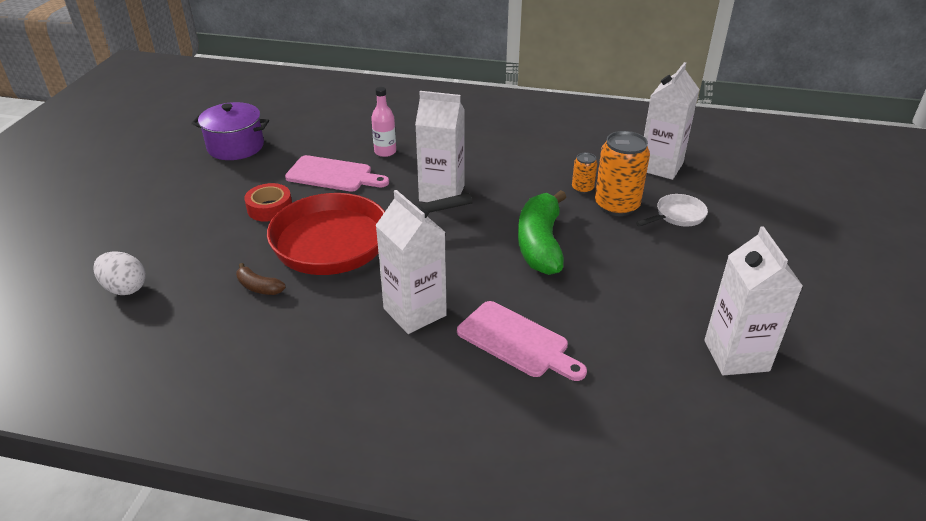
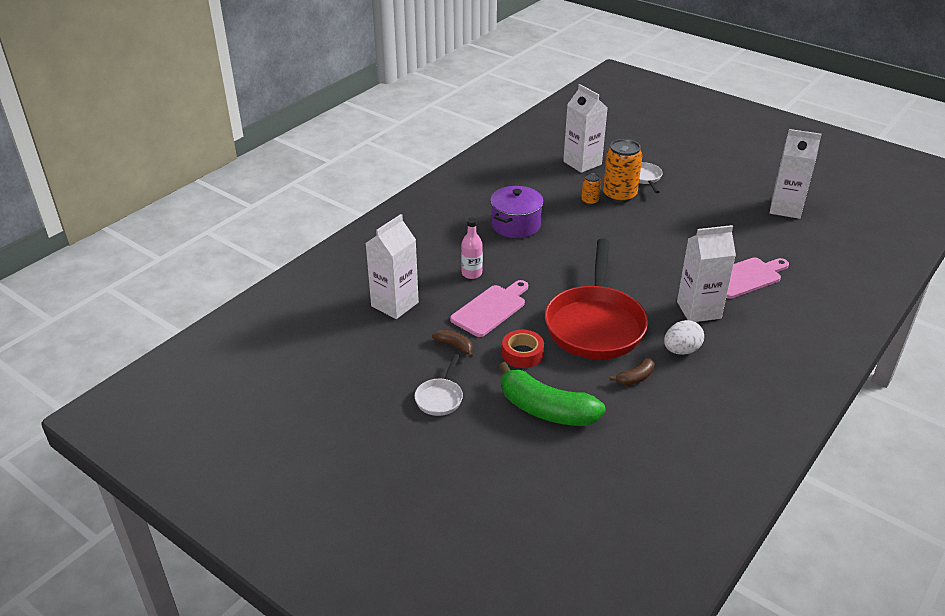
camera: 65 degrees left, 0 degrees up
(125, 288) = (600, 455): white egg -> white egg (681, 350)
(187, 181) = (440, 397): none -> white pan
(235, 147) = (395, 357): purple pot -> purple pot (516, 225)
(265, 170) = (454, 346): none -> brown banana
(442, 193) = (556, 262): white carton -> white carton (395, 304)
(540, 244) = (647, 238): green banana -> green banana (546, 409)

